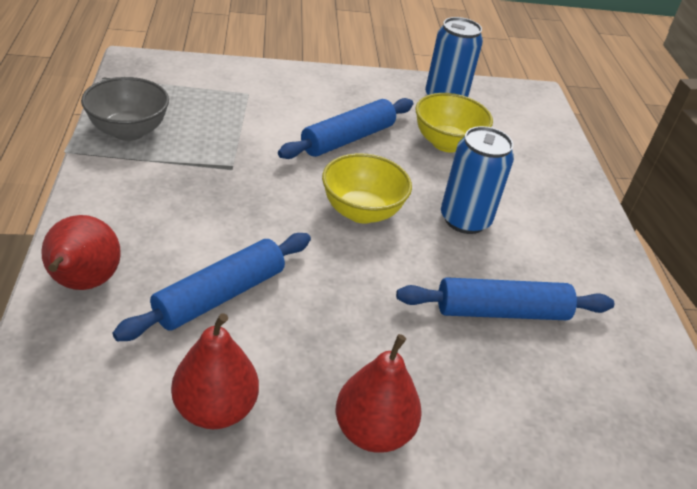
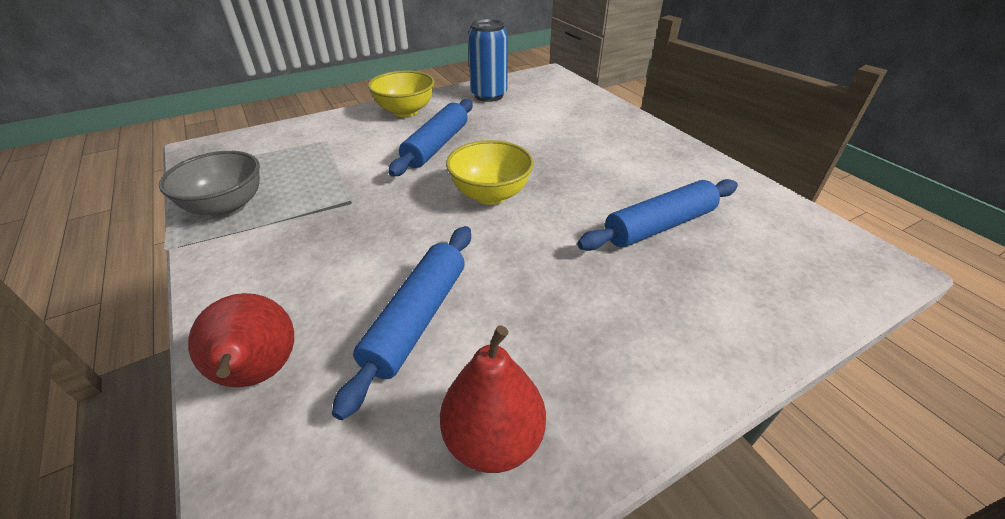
camera: 20 degrees left, 0 degrees up
(373, 431) = (653, 379): red pear -> none
(446, 143) = (515, 123): yellow bowl -> yellow bowl (405, 111)
(465, 220) = (573, 170): blue can -> none

